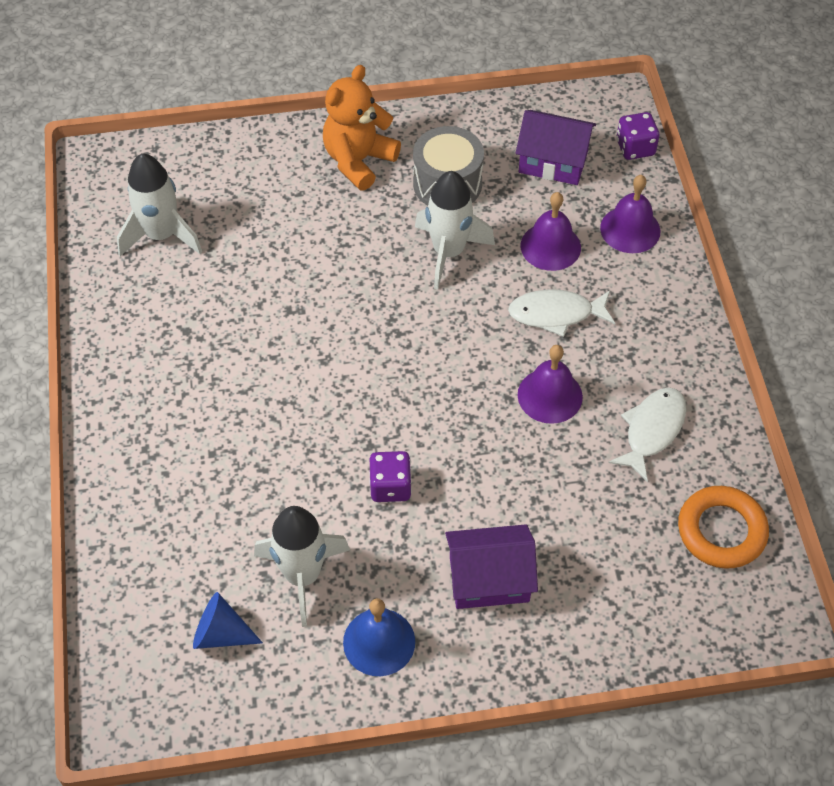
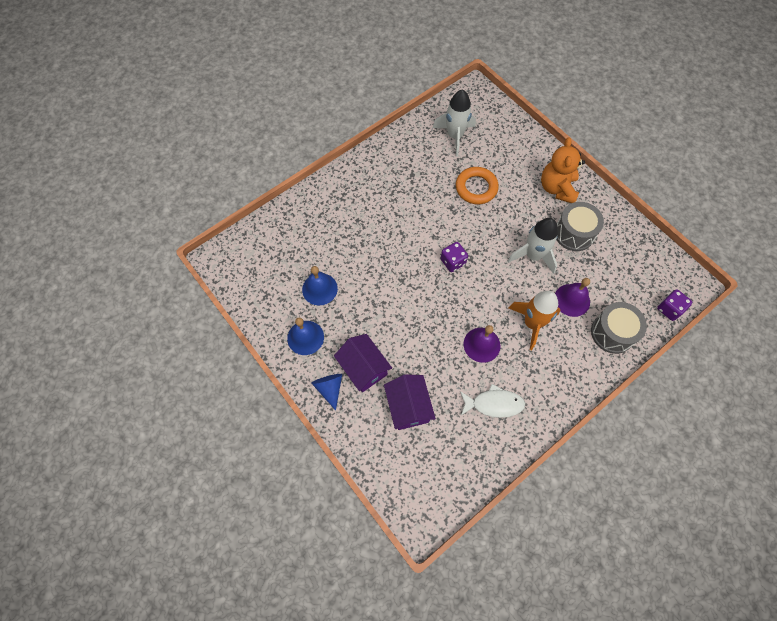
camera: 60 degrees right, 10 degrees up
(221, 633) = (274, 273): blue cone -> blue cone (329, 388)
(302, 575) = (319, 289): white rocket -> blue bell
(358, 161) = (557, 188): orange teddy bear -> orange teddy bear turned 90 degrees counterclockwise
(390, 486) = (386, 300): purple dice -> purple dice (453, 262)
(553, 162) = (627, 274): purple house -> purple house (408, 406)
(556, 314) = (532, 323): white fish -> orange rocket
(630, 229) = (612, 333): purple bell -> grey drum
(721, 531) = (456, 467): orange ring -> orange ring (476, 188)

